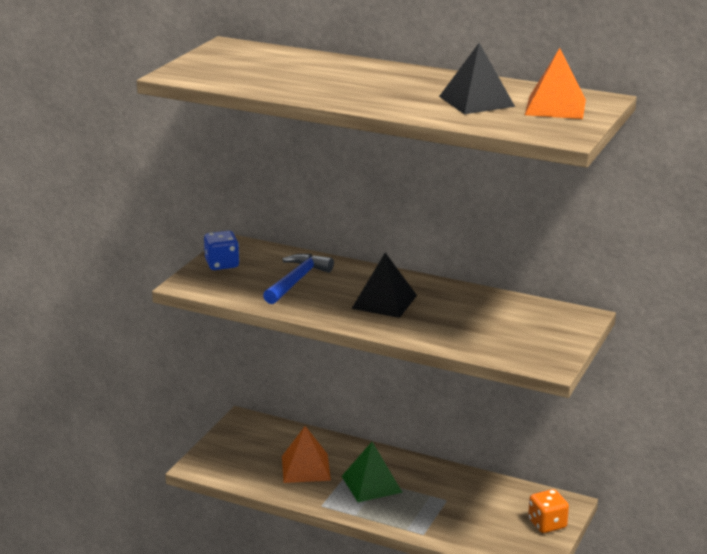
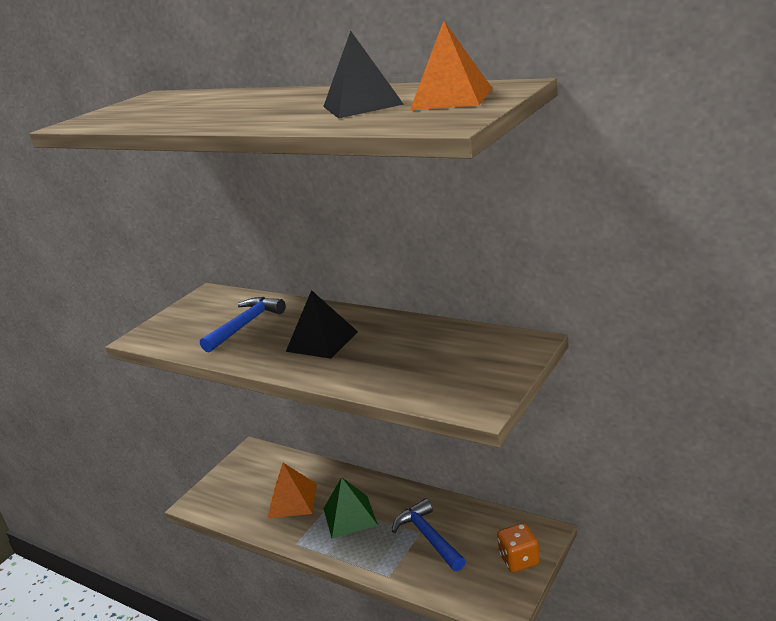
camera: 10 degrees right, 0 degrees up
(222, 264) = (184, 314): blue dice -> none
(456, 504) = (429, 537): none -> blue hammer

